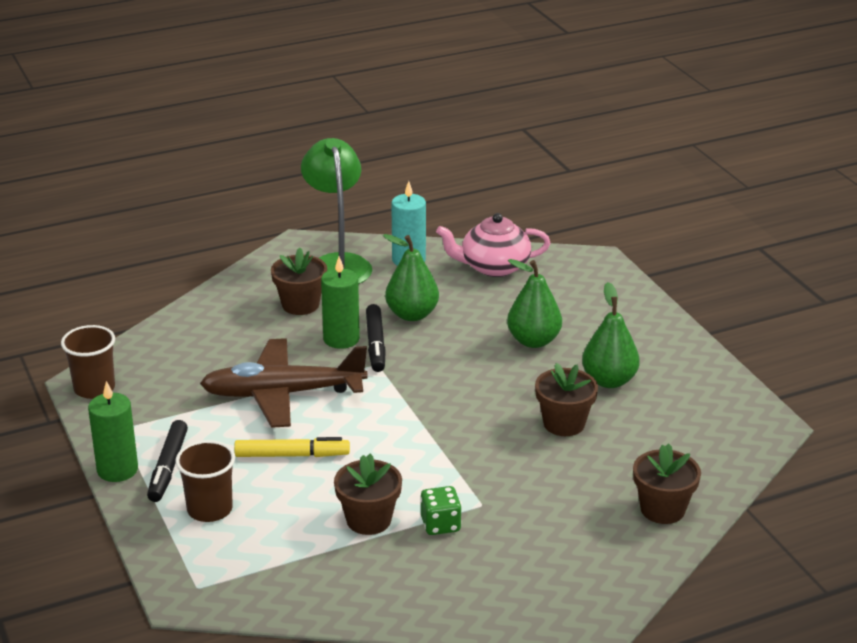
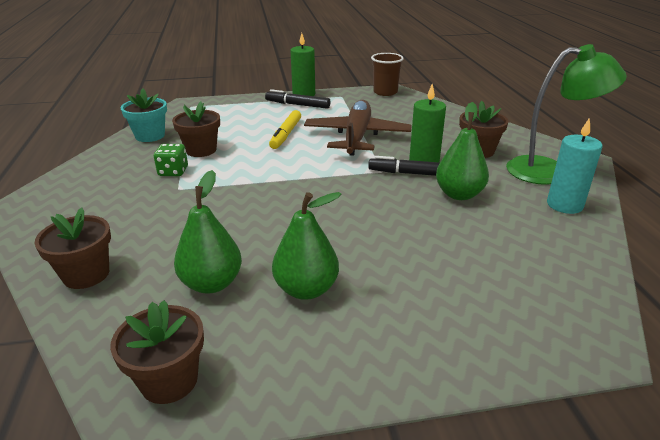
camera: 105 degrees right, 0 degrees up
(210, 509) = (251, 112): brown cup -> none
(335, 590) = (150, 136): none -> turquoise flower pot
(493, 267) = (559, 253): pink teapot -> none
(533, 341) = (399, 253): green pear -> green pear (211, 283)
(564, 424) = (250, 245): brown flower pot -> brown flower pot (169, 380)

